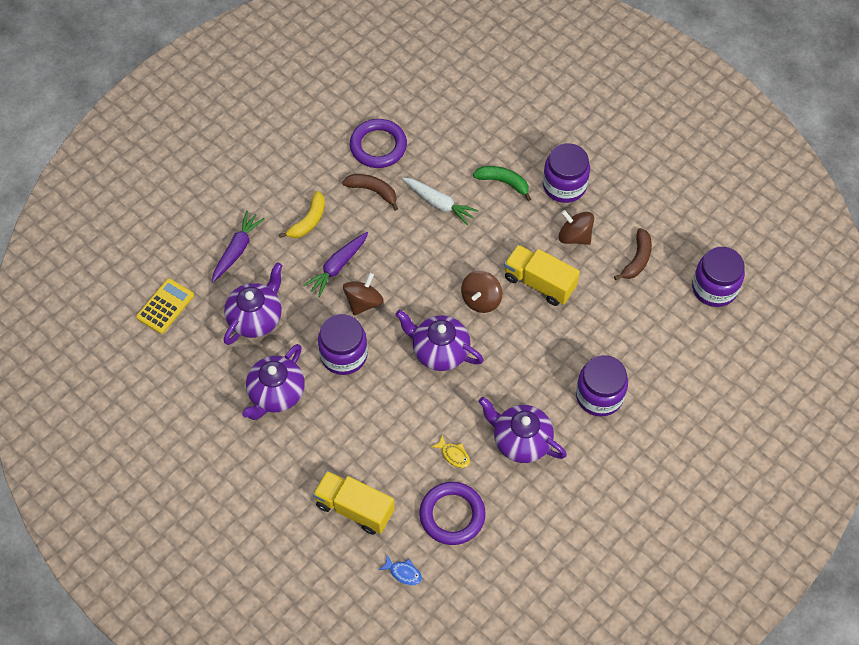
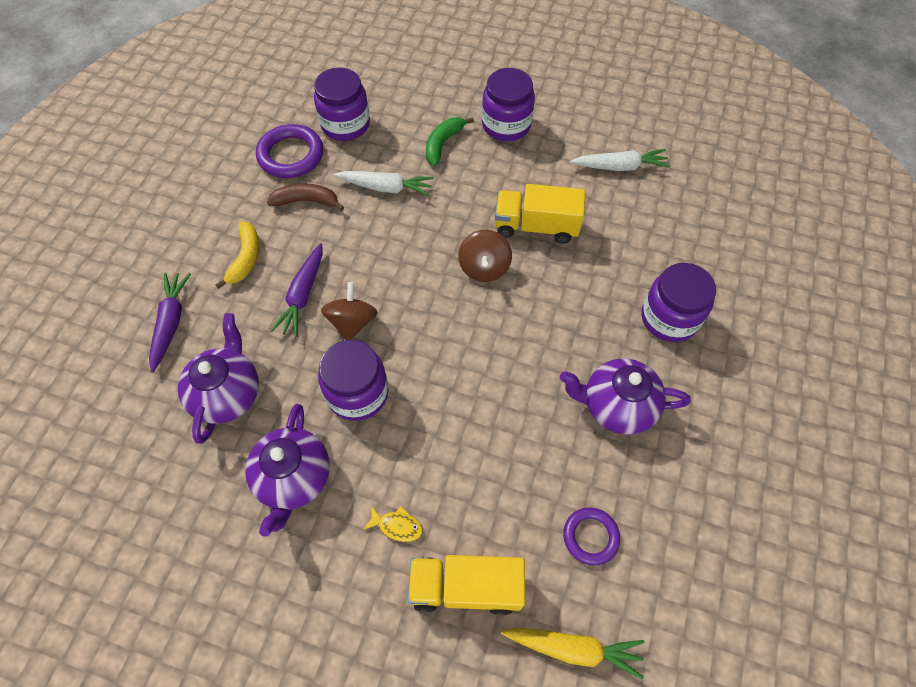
camera: 25 degrees left, 0 degrees up
(165, 306) = (101, 427): yellow calculator -> none
(403, 573) = (573, 648): blue fish -> yellow carrot
(439, 351) = (468, 342): purple teapot -> none
(452, 515) = (590, 537): purple ring -> purple ring, size x0.63
(454, 455) = (550, 458): yellow fish -> yellow fish (397, 526)
(503, 182) = (443, 144): green banana -> green banana turned 60 degrees counterclockwise
(574, 236) = (545, 168): brown spinning top -> none
(637, 259) = (619, 167): brown banana -> white carrot
(714, 288) = (710, 165): purple jar -> purple jar (345, 125)

